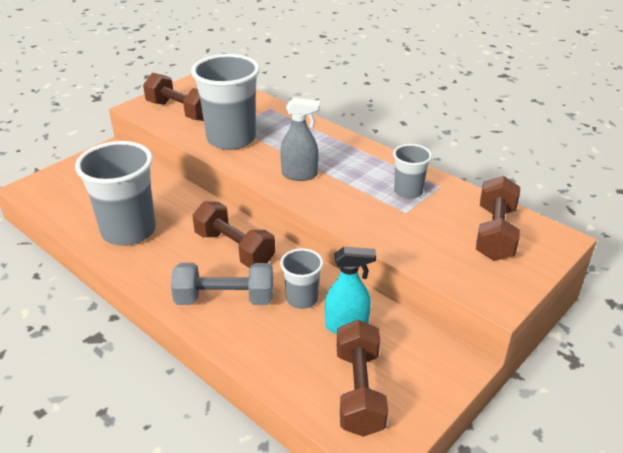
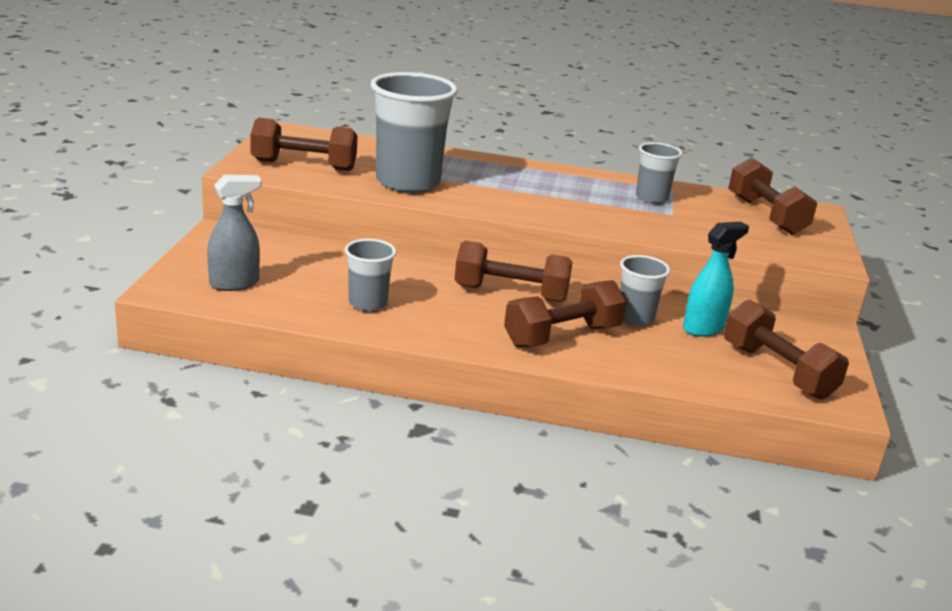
camera: 35 degrees left, 10 degrees down
(129, 231) = (368, 303): grey cup -> grey cup, size x0.52
(225, 299) = (562, 336): grey dumbbell -> brown dumbbell
(300, 175) = (530, 202): grey spray bottle -> grey spray bottle (234, 283)

